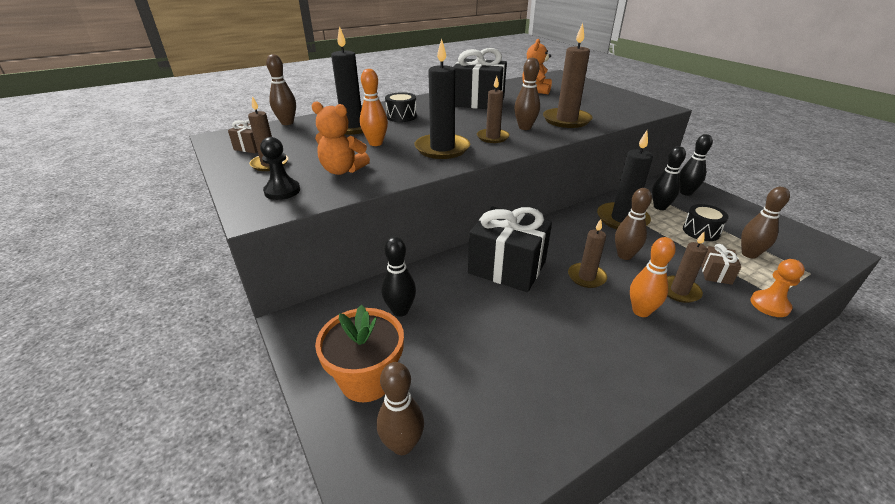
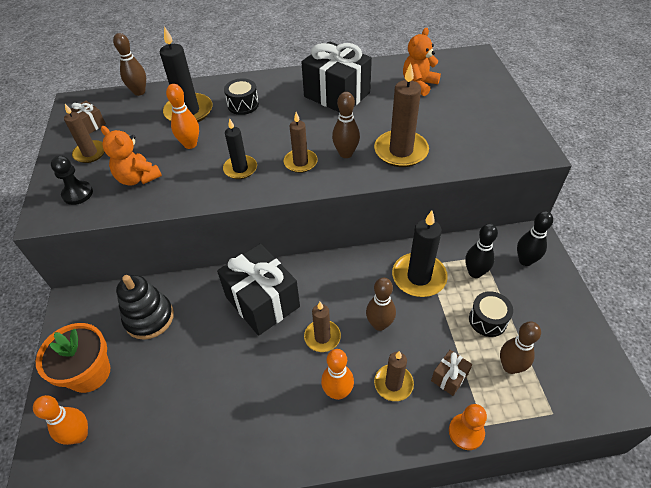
camera: 25 degrees right, 15 degrees up
(400, 310) = (149, 318): black bowling pin -> black stacking toy
(402, 444) = (79, 435): brown bowling pin -> orange bowling pin
(442, 149) = (240, 169): black candle -> black candle, size x0.62

